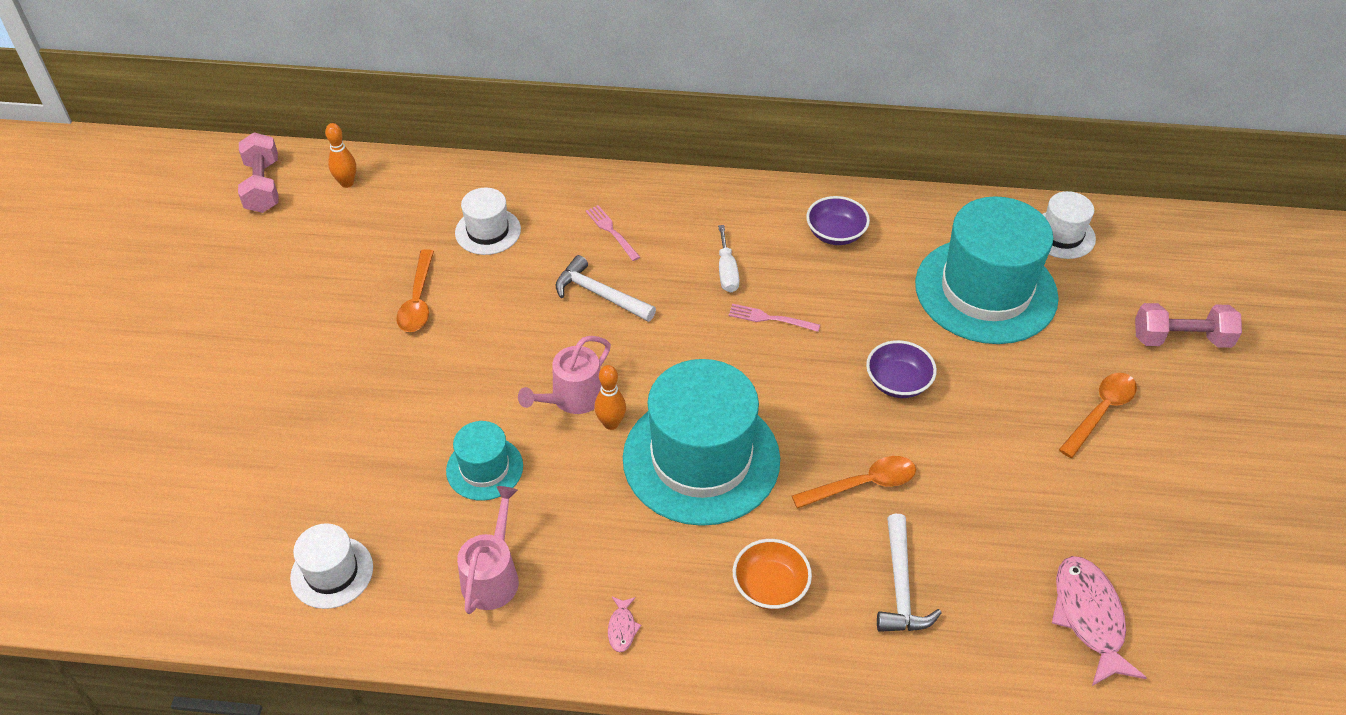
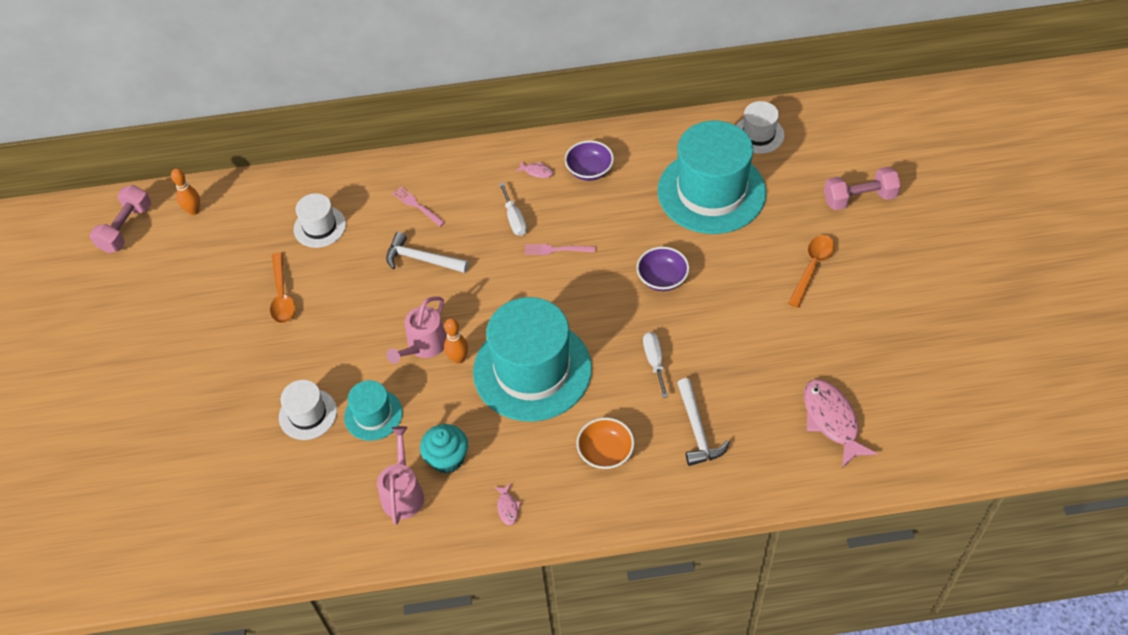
camera: 10 degrees left, 5 degrees up
(263, 186) = (126, 228): pink dumbbell -> pink dumbbell turned 45 degrees clockwise
(332, 572) = (283, 519): white hat -> white hat (308, 414)
(561, 545) = (447, 458): none -> turquoise cupcake
(769, 222) = (537, 172): none -> pink fish
(863, 484) = (654, 361): orange spoon -> white screwdriver

